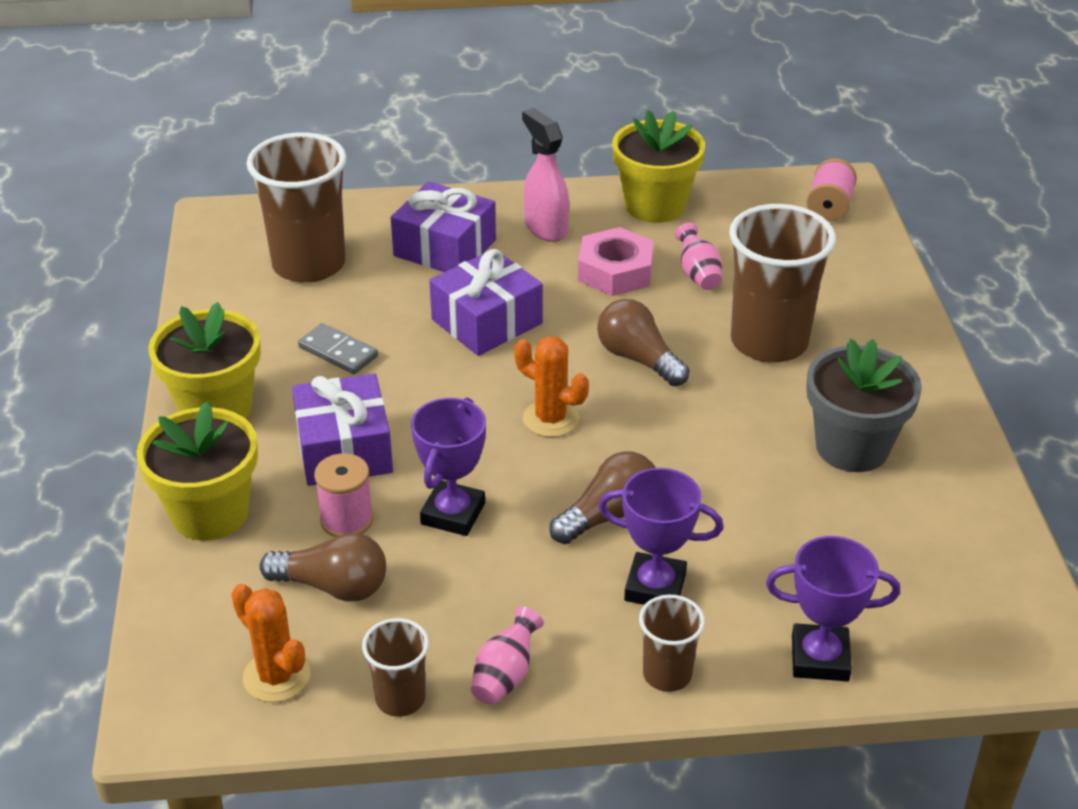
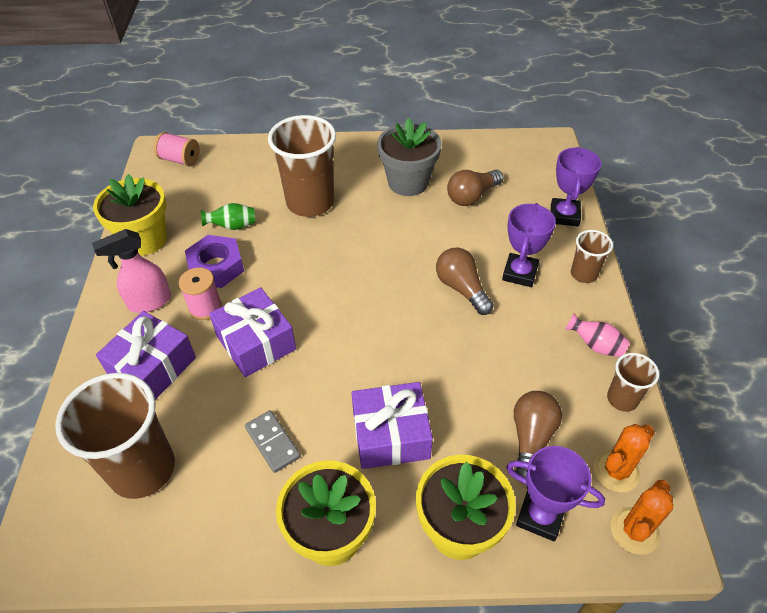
camera: 85 degrees left, 10 degrees up
(338, 352) = (273, 442): grey domino -> grey domino turned 75 degrees counterclockwise
(347, 520) = (466, 432): pink spool -> pink spool (205, 307)
(453, 514) = (460, 368): purple trophy -> purple trophy (540, 516)
(551, 419) = (370, 311): orange cactus -> orange cactus (634, 531)
(615, 271) = (216, 267): pink nut -> purple nut
(638, 359) = (315, 263): brown light bulb -> brown light bulb (472, 196)
(698, 274) = (232, 226): pink vase -> green vase

